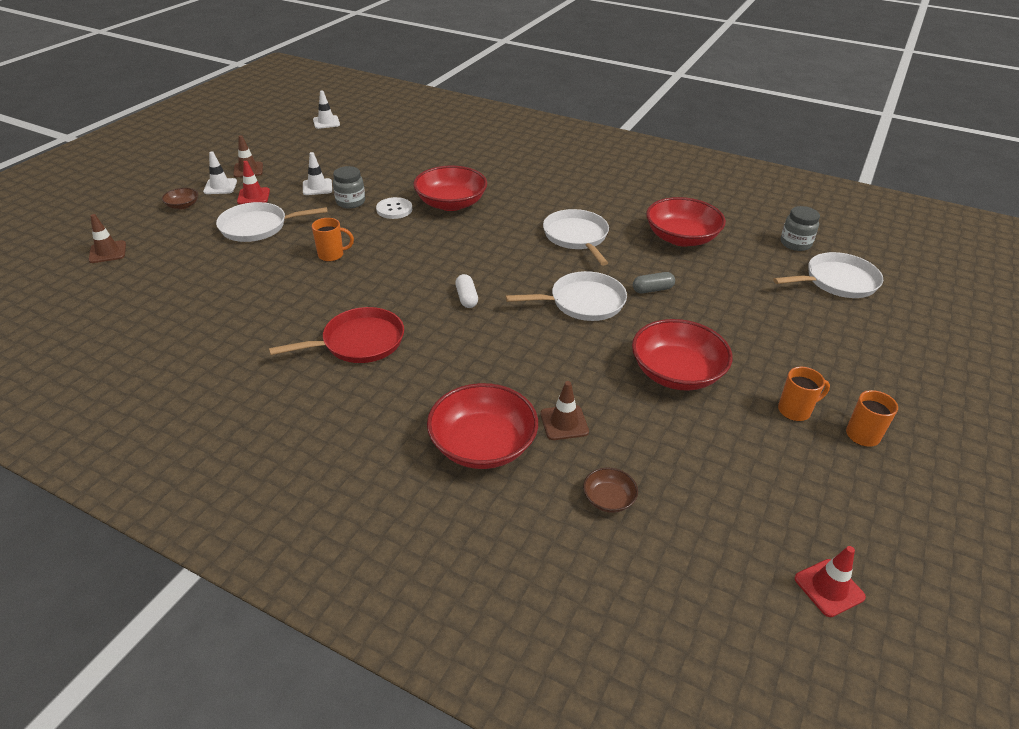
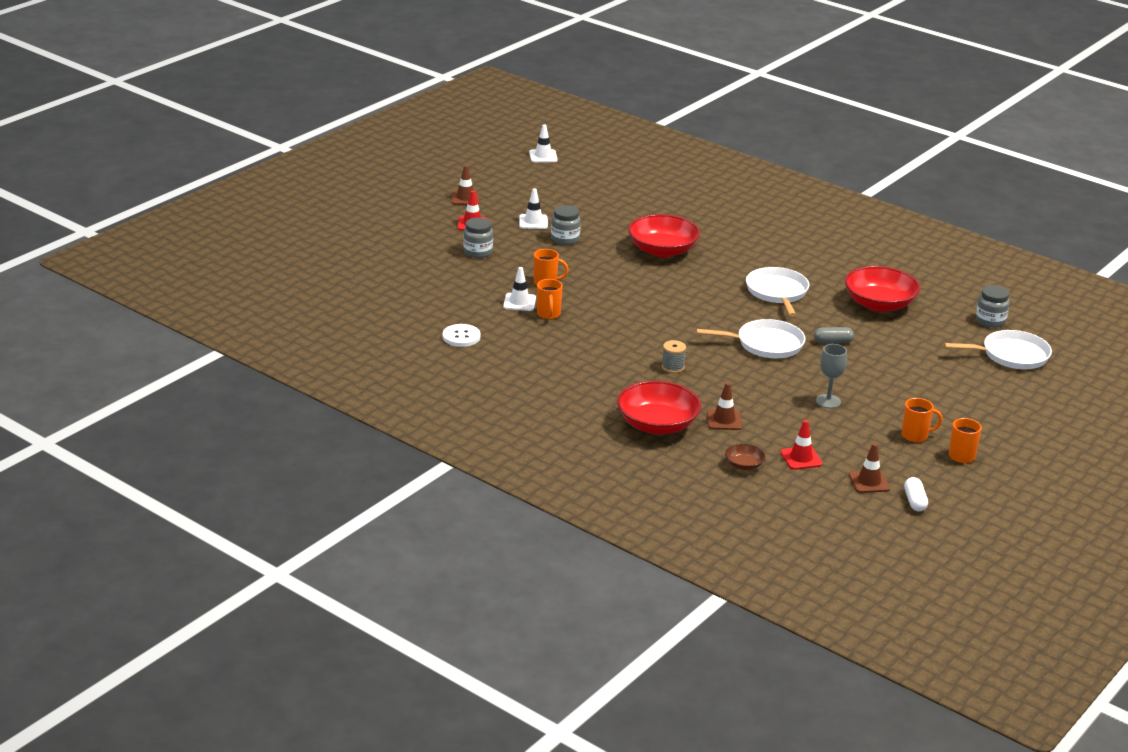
camera: 10 degrees right, 10 degrees down
(107, 252) = (347, 259): brown traffic cone -> brown traffic cone (869, 482)
(183, 205) = (407, 226): brown bowl -> none
(220, 186) = (440, 212): white traffic cone -> white traffic cone (519, 302)
(257, 227) = (478, 252): white pan -> grey jar
(336, 295) = (548, 314): none -> orange mug
(359, 342) = (567, 350): red pan -> none
(394, 209) = (606, 250): white button -> white button (461, 337)
(466, 298) = (663, 329): white capsule -> white capsule (914, 501)
(486, 349) = (673, 367): none -> grey spool
(676, 373) = (828, 401): red bowl -> grey goblet
(829, 588) = (883, 526): red traffic cone -> red traffic cone (801, 458)

